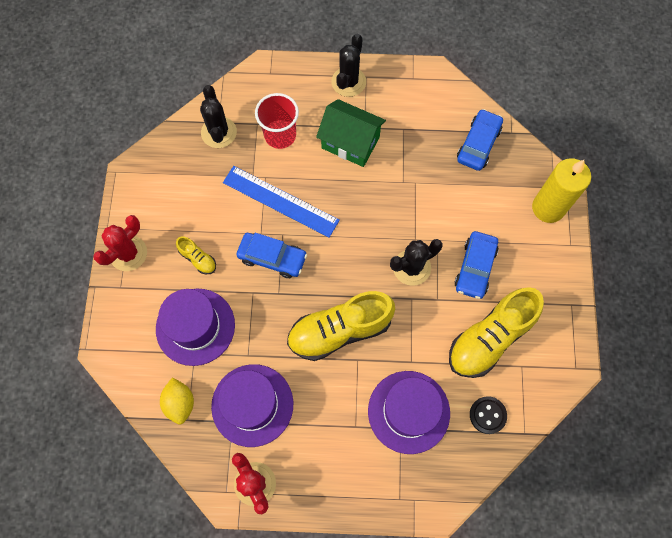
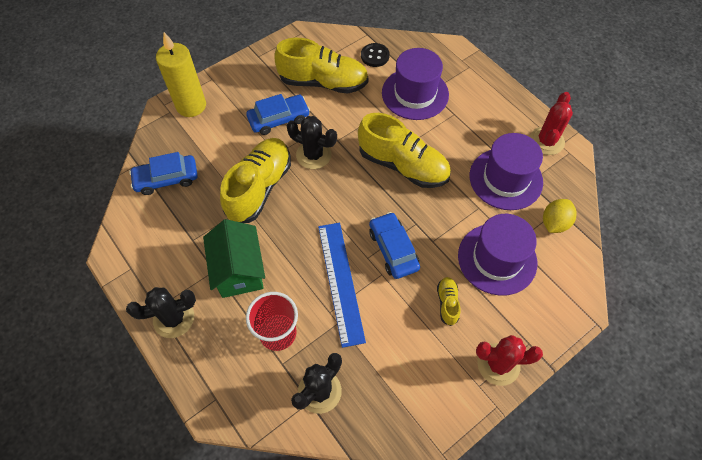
camera: 130 degrees left, 10 degrees down
(412, 203) = (259, 188): none -> yellow shoe

